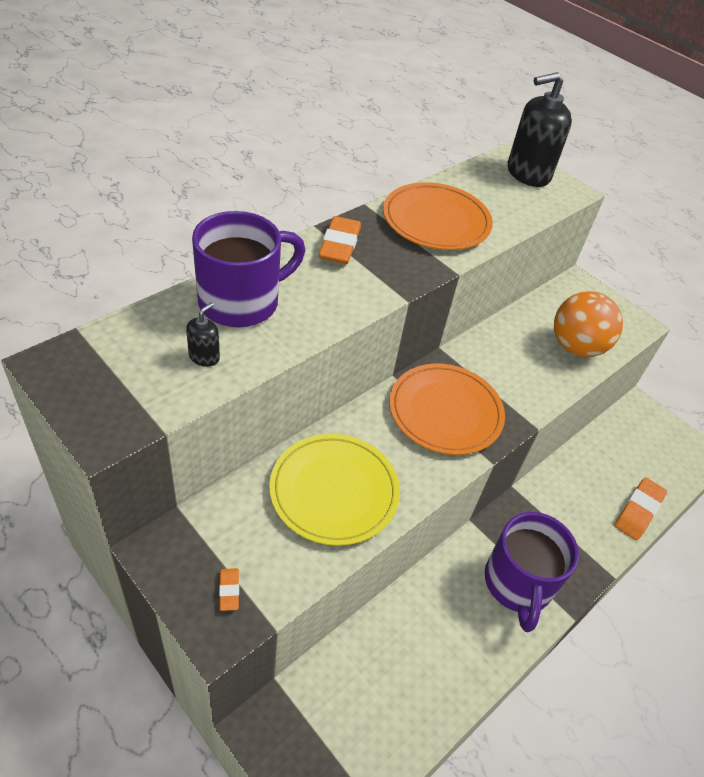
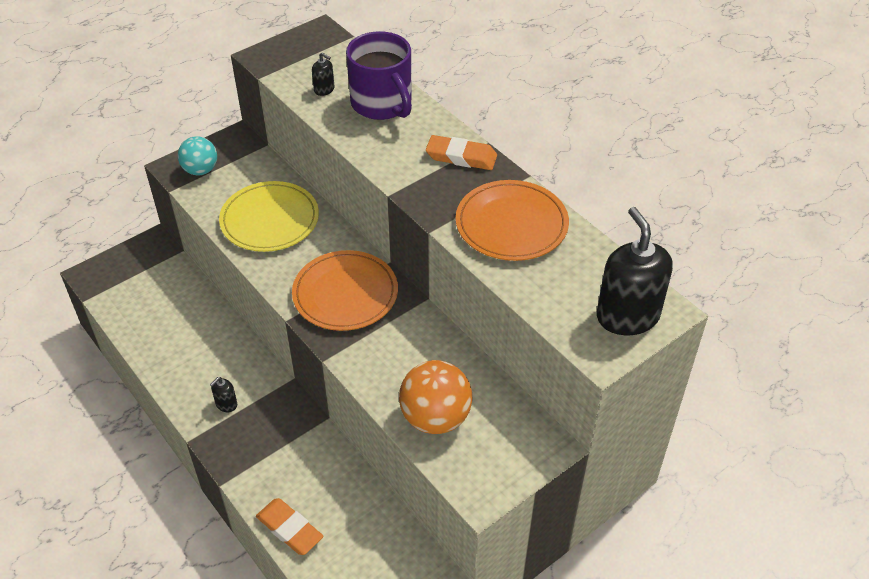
camera: 100 degrees right, 0 degrees up
(229, 590) = (200, 170): orange eraser -> turquoise ball
(518, 584) = (226, 404): purple mug -> black soap dispenser

